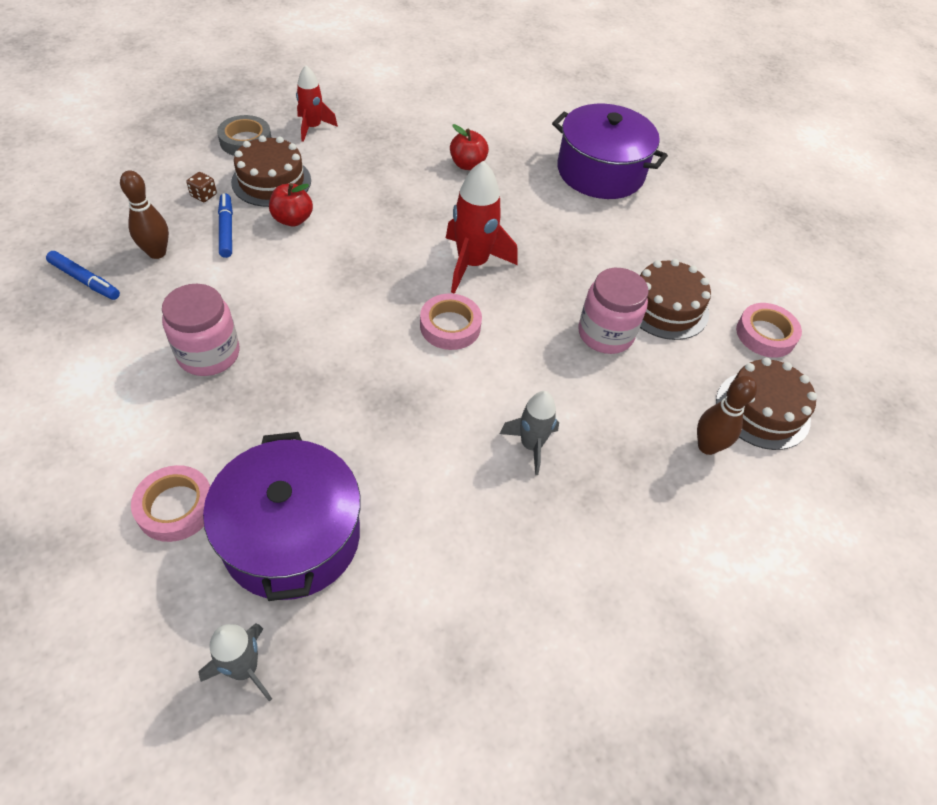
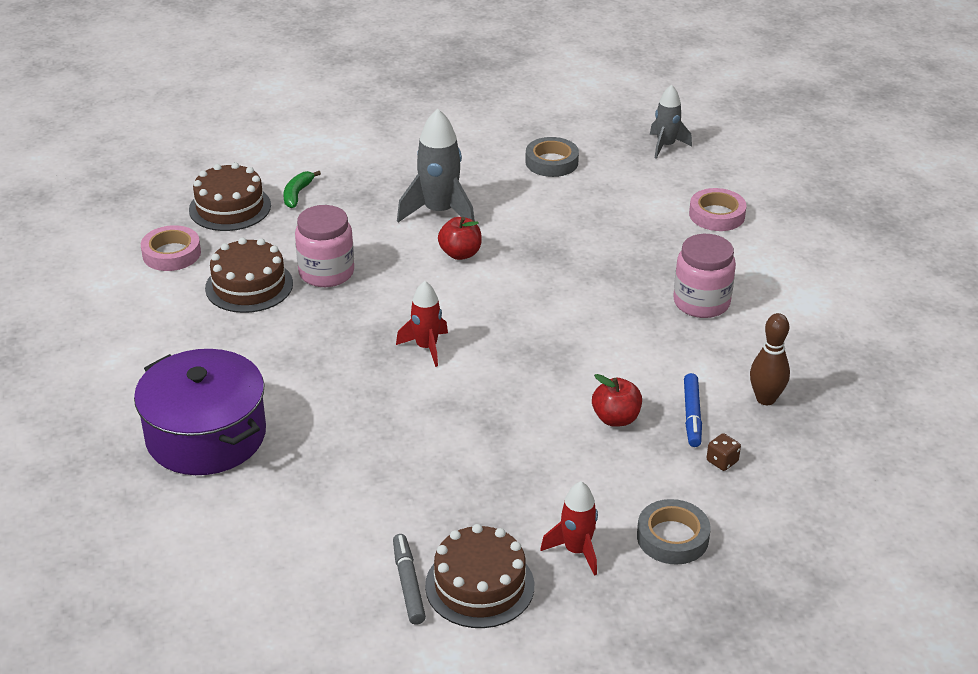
camera: 160 degrees left, 15 degrees down
(85, 280) = (833, 379): blue marker -> none
(271, 181) = (639, 471): brown cake -> brown cake (479, 585)
(291, 536) = (634, 191): purple pot -> none
(416, 101) = (408, 584): none -> grey marker
(417, 582) = (551, 162): none -> grey tape
(450, 326) = (472, 296): pink tape -> none
(467, 164) = (377, 466): red apple -> red apple (460, 254)
(472, 264) = (426, 347): red rocket -> red rocket, size x0.62
(531, 445) = (439, 212): grey rocket -> grey rocket, size x1.60
(707, 446) = (297, 194): brown bowling pin -> green banana

